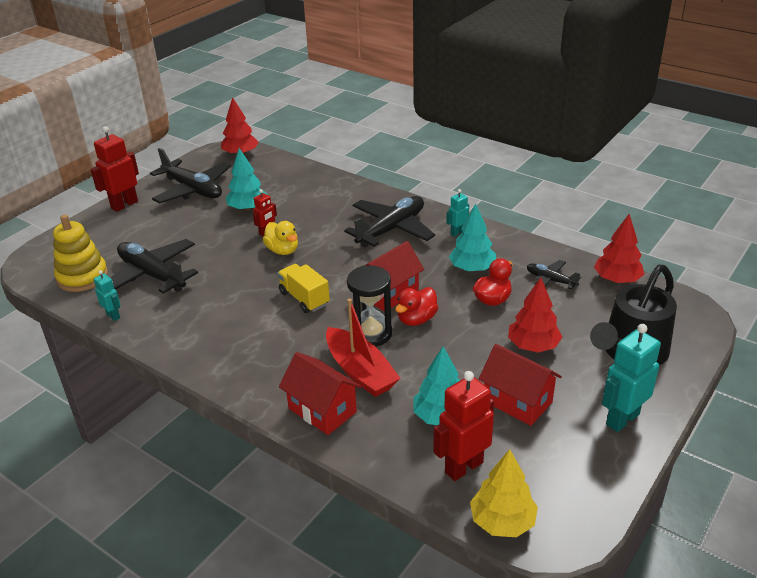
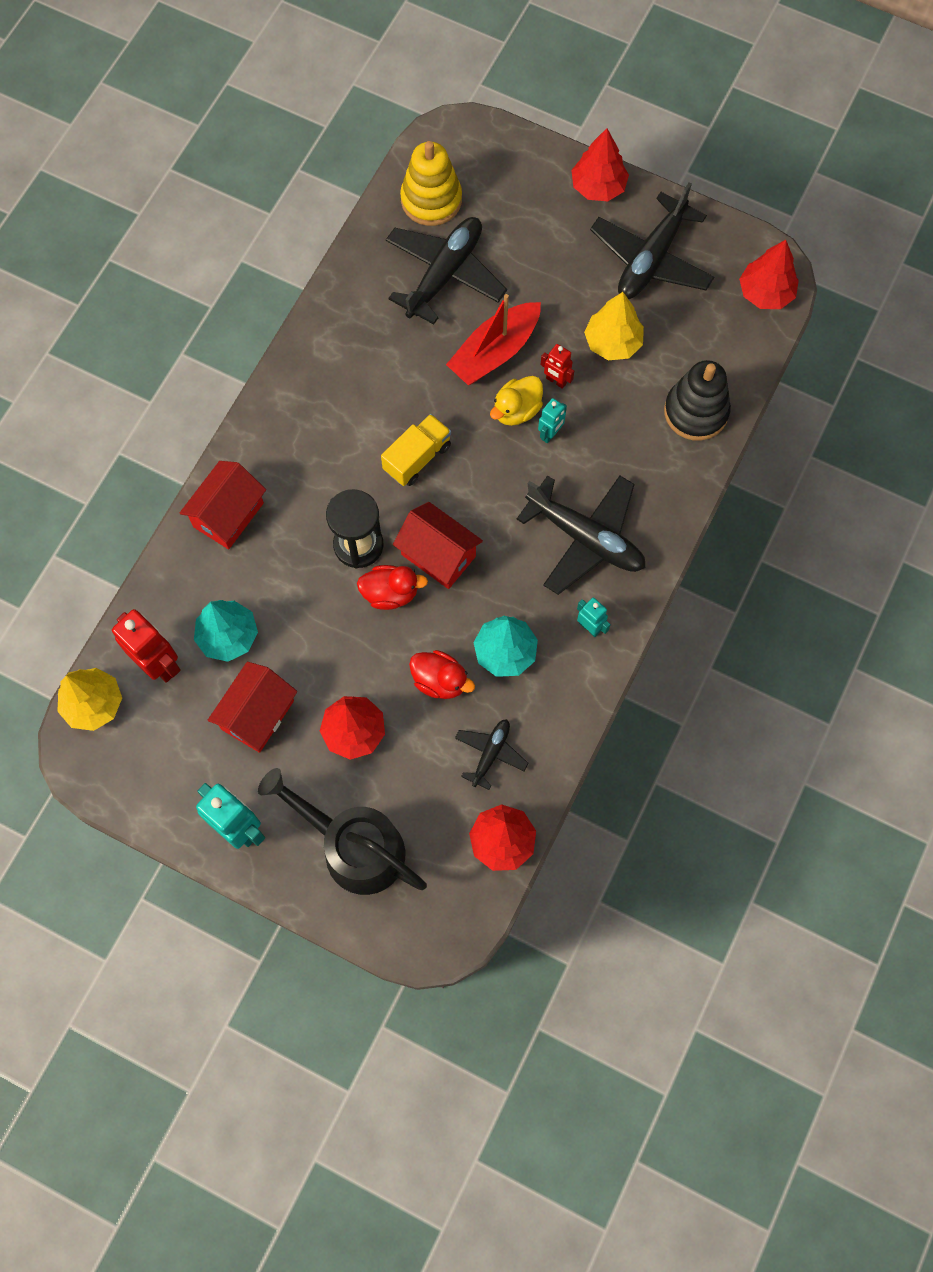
camera: 80 degrees right, 35 degrees up
(113, 316) = (362, 260): turquoise robot -> turquoise robot (550, 434)
(124, 205) = (598, 187): red robot -> red tree
(248, 208) = (612, 342): turquoise tree -> yellow tree
(312, 183) = (696, 412): none -> black stacking toy
(360, 371) = (291, 543): red boat -> red boat (495, 352)
(416, 319) = (390, 593): red duck -> red duck turned 150 degrees clockwise

